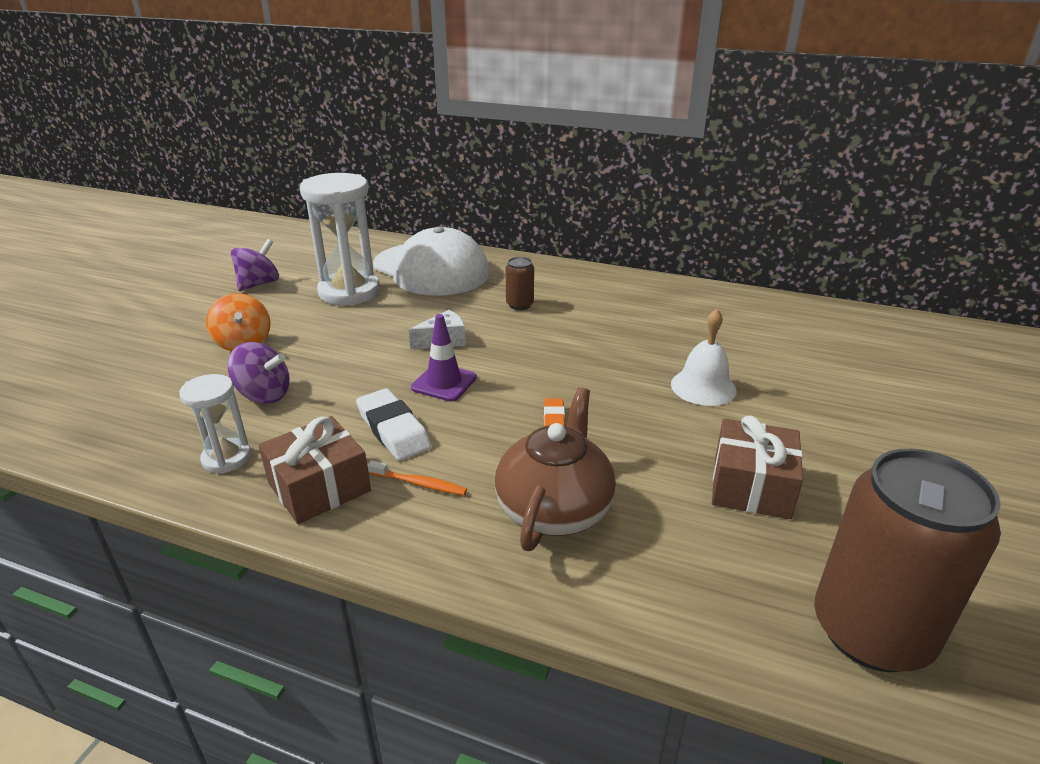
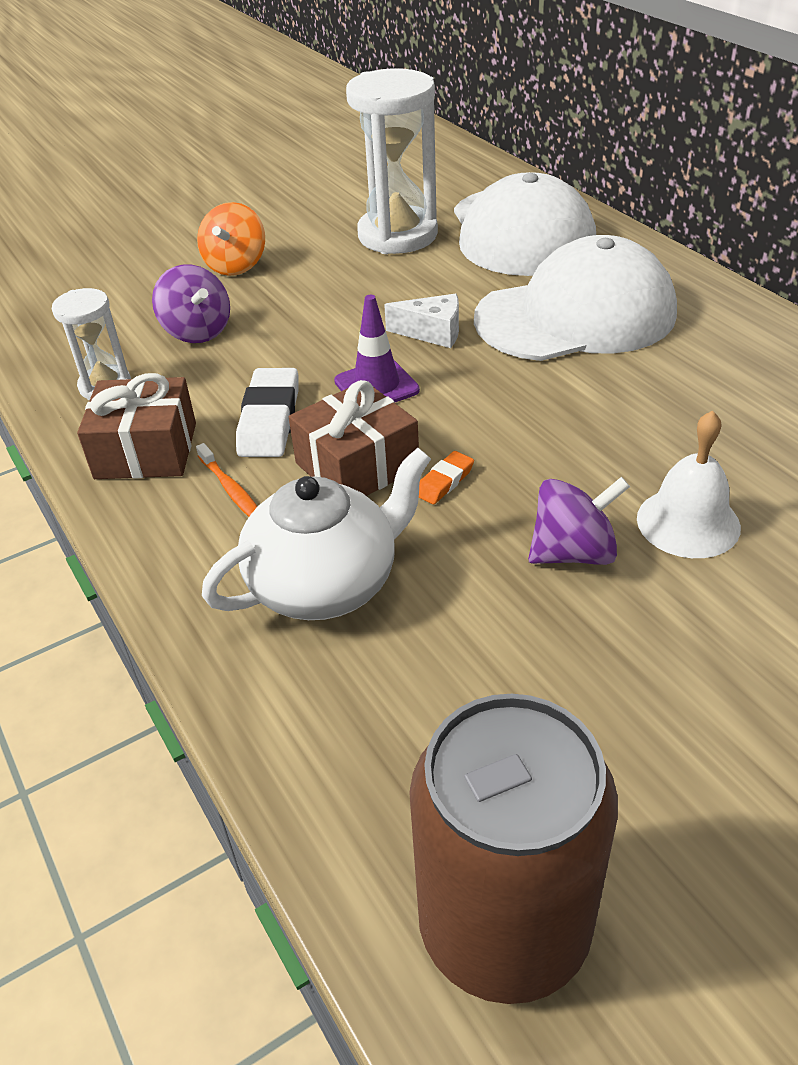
camera: 40 degrees right, 10 degrees up
(259, 284) = (318, 197): purple spinning top -> purple spinning top (573, 553)
(519, 305) = (576, 315): brown can -> white cap
(555, 509) = (326, 584): brown teapot -> white teapot
(751, 486) = (583, 678): brown gift -> brown gift (357, 465)

